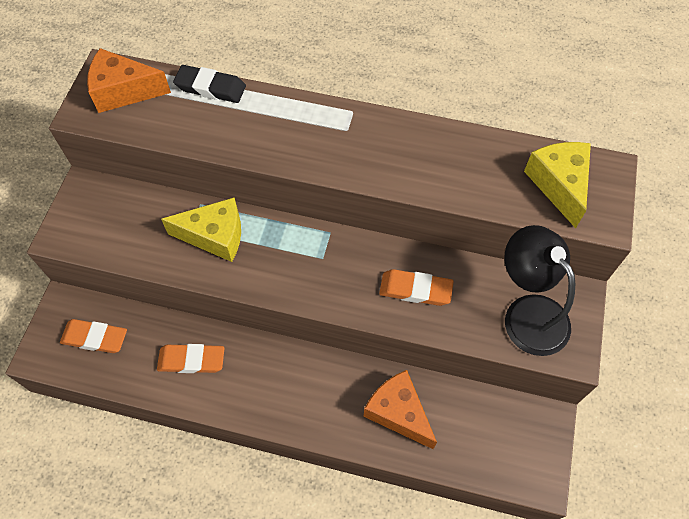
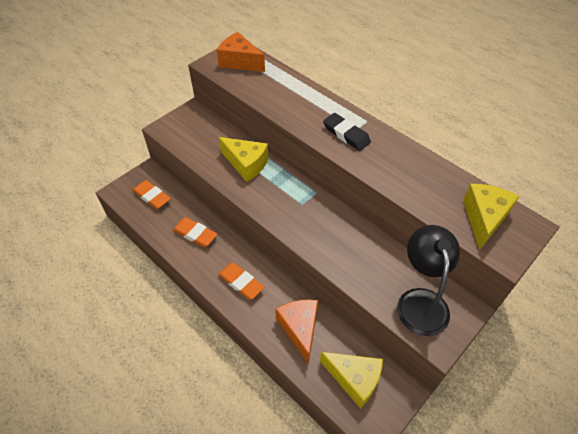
camera: 30 degrees right, 10 degrees down
(210, 87) = (289, 77): black eraser -> black eraser (346, 134)
(415, 290) = (350, 249): orange eraser -> orange eraser (241, 282)
(492, 437) = (354, 379): none -> yellow cheese

